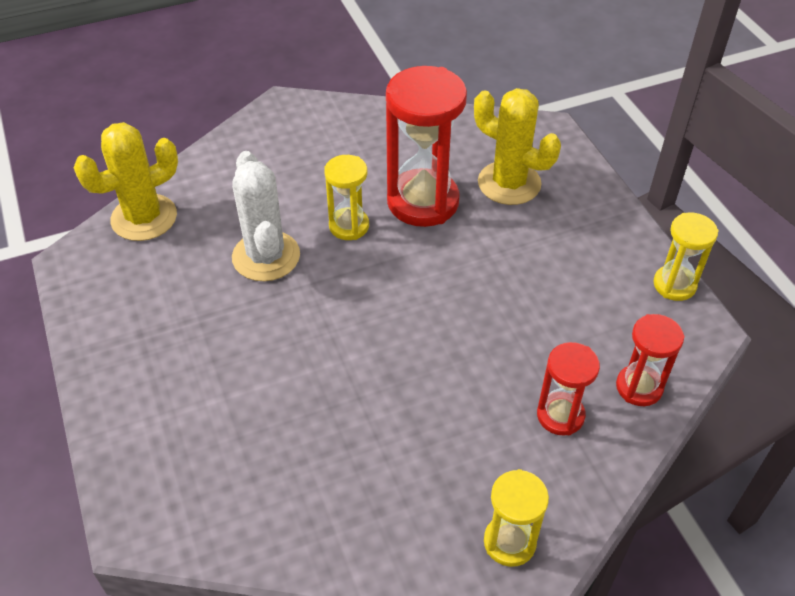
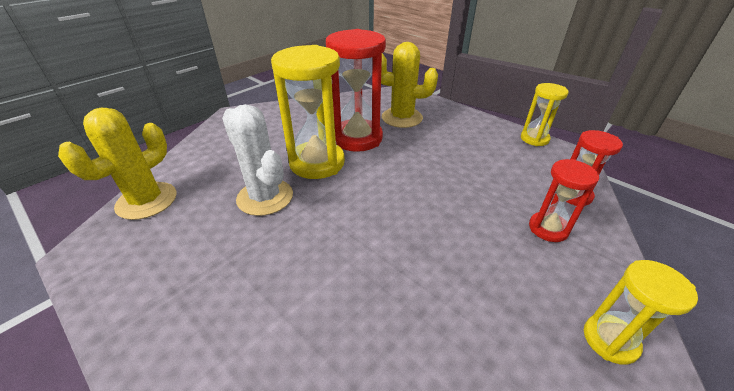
camera: 25 degrees left, 10 degrees down
(349, 226) = (317, 163): yellow hourglass -> yellow hourglass, size x1.83

